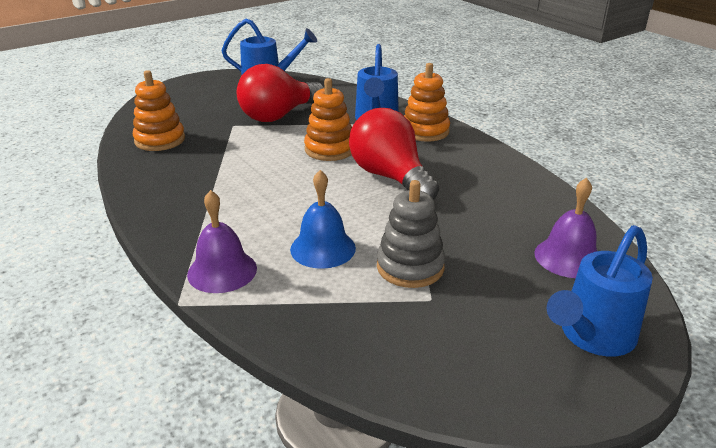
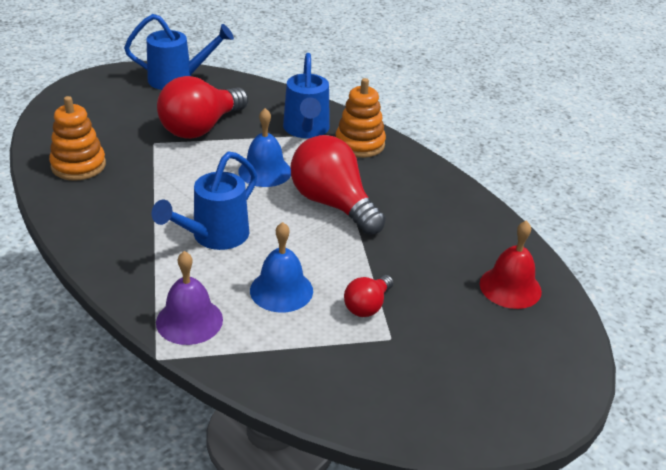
camera: 10 degrees left, 5 degrees up
(330, 149) = (265, 171): orange stacking toy -> blue bell
(410, 267) = (367, 306): grey stacking toy -> red light bulb
(568, 257) = (510, 287): purple bell -> red bell
(592, 336) = (534, 365): blue watering can -> blue watering can (214, 236)

